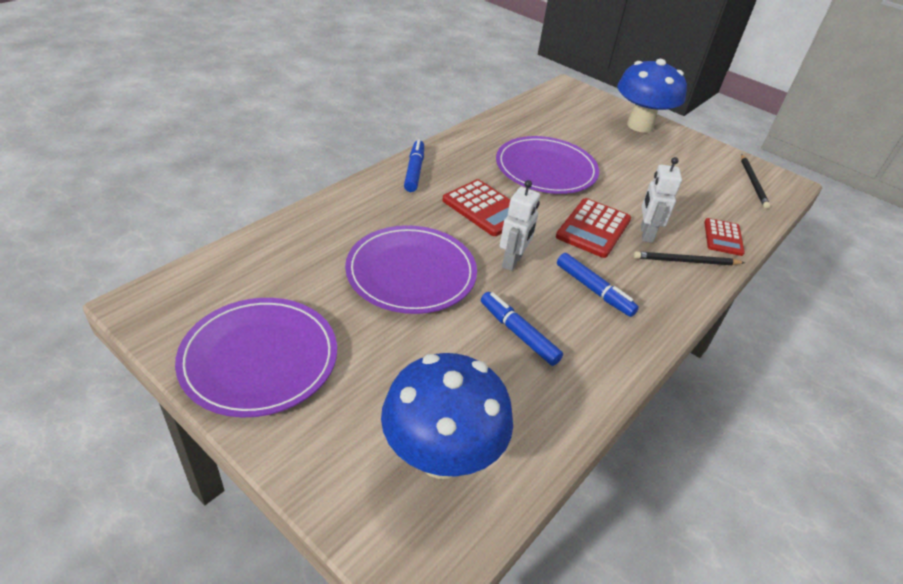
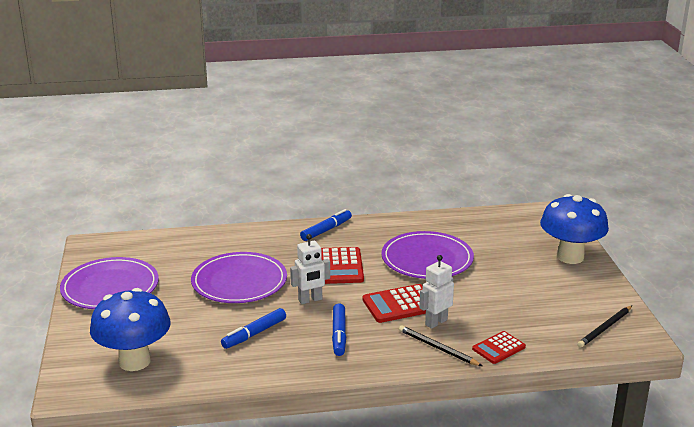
camera: 45 degrees right, 15 degrees down
(518, 333) = (254, 334): blue marker -> blue marker turned 135 degrees counterclockwise

